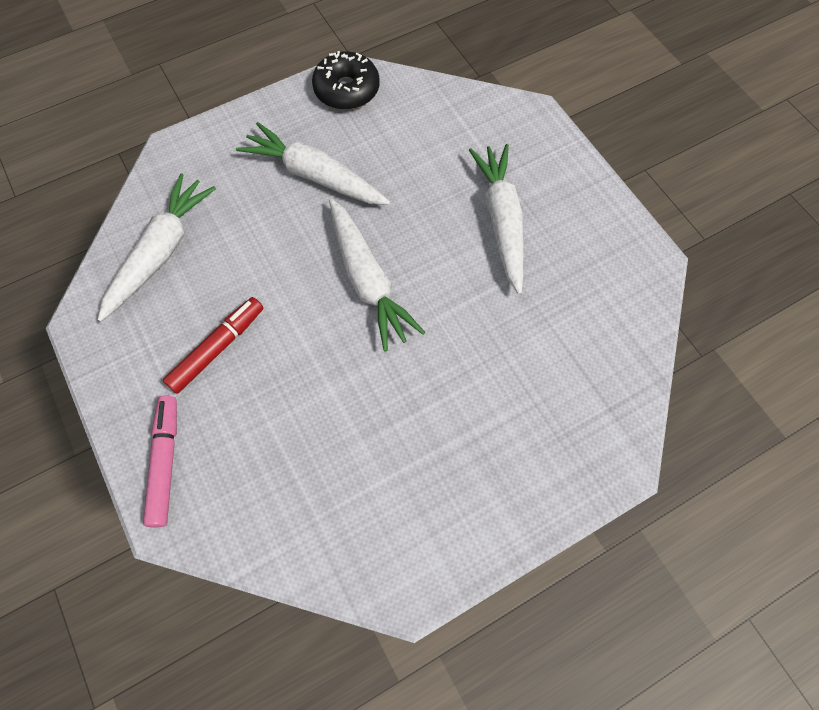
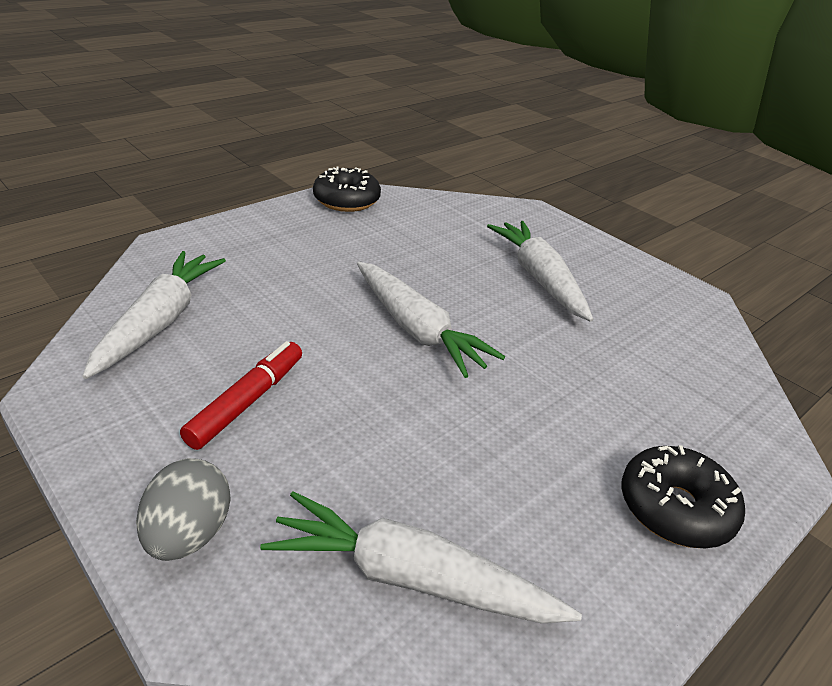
camera: 15 degrees left, 30 degrees down
(165, 462) = (189, 534): pink marker -> grey egg
(315, 176) = (331, 256): white carrot -> white carrot (411, 578)
(510, 491) = (675, 508): none -> black donut

